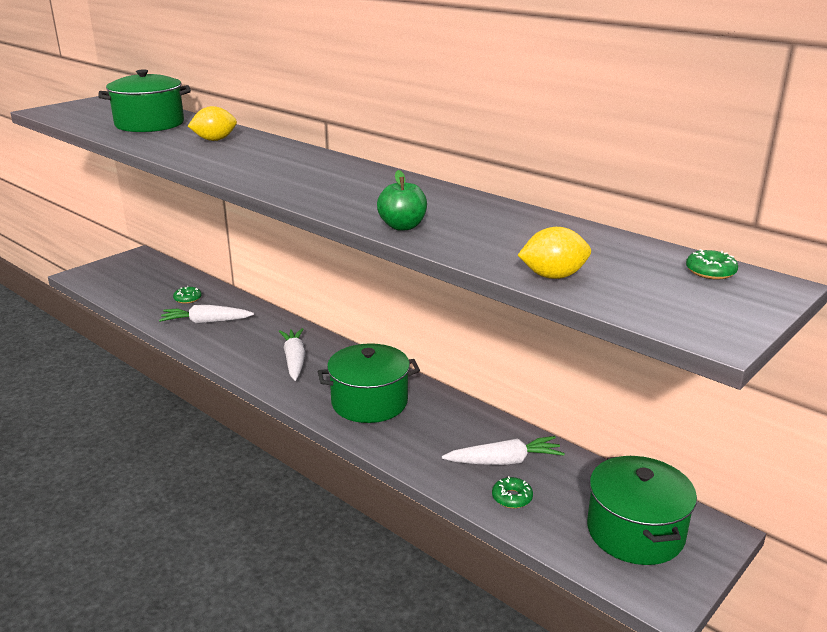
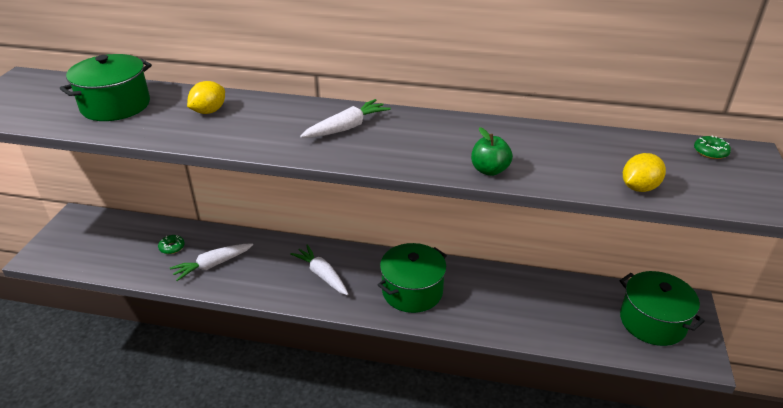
camera: 30 degrees left, 10 degrees up
(504, 461) = (540, 302): white carrot -> white carrot (346, 127)
(512, 497) = (568, 329): green donut -> none

